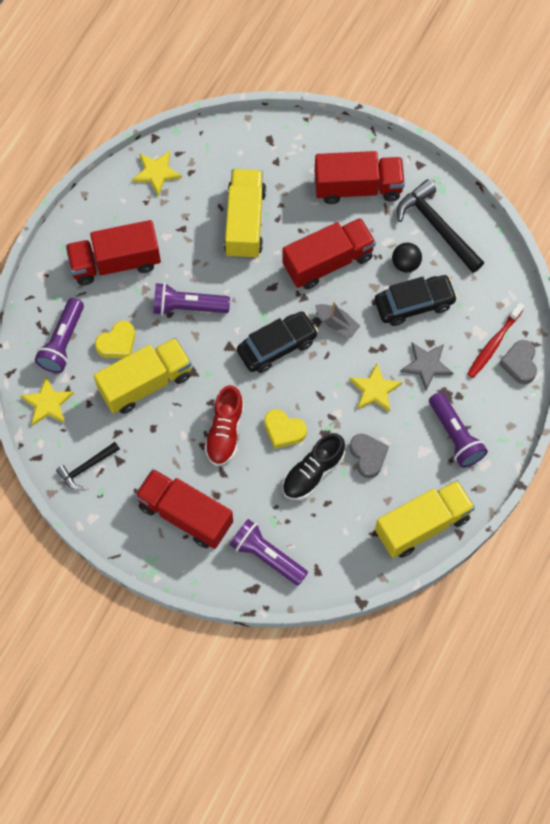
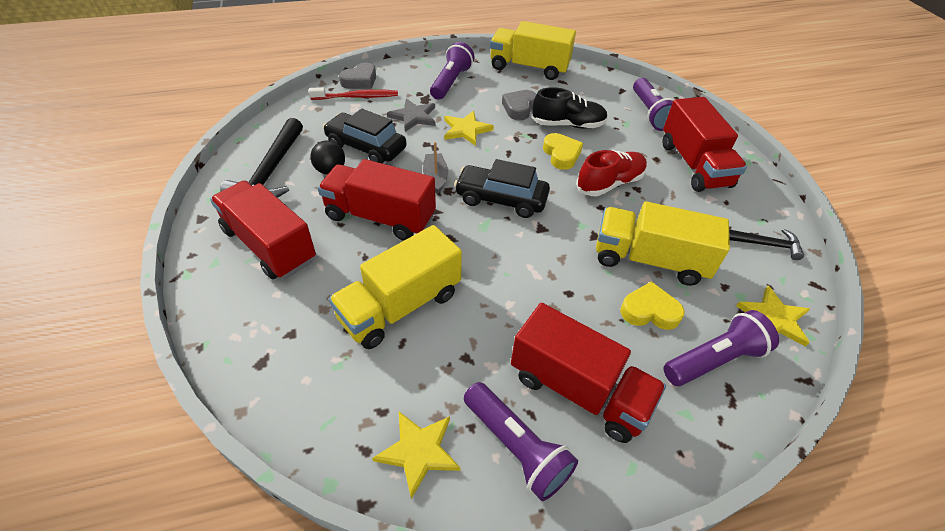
camera: 135 degrees left, 20 degrees down
(188, 307) = (544, 284): purple flashlight -> purple flashlight (516, 447)

